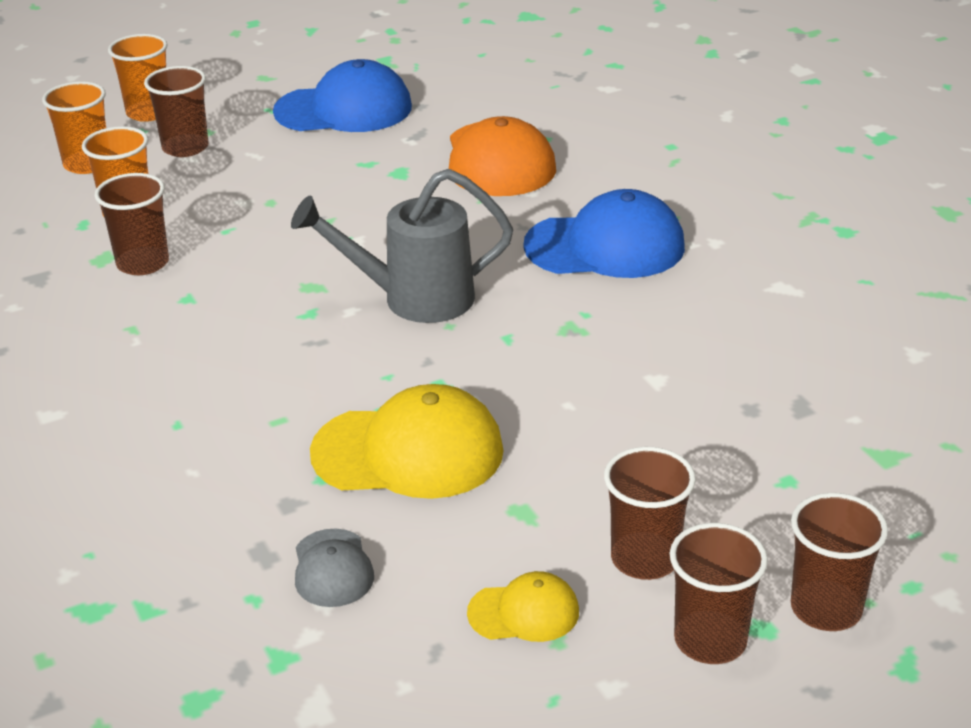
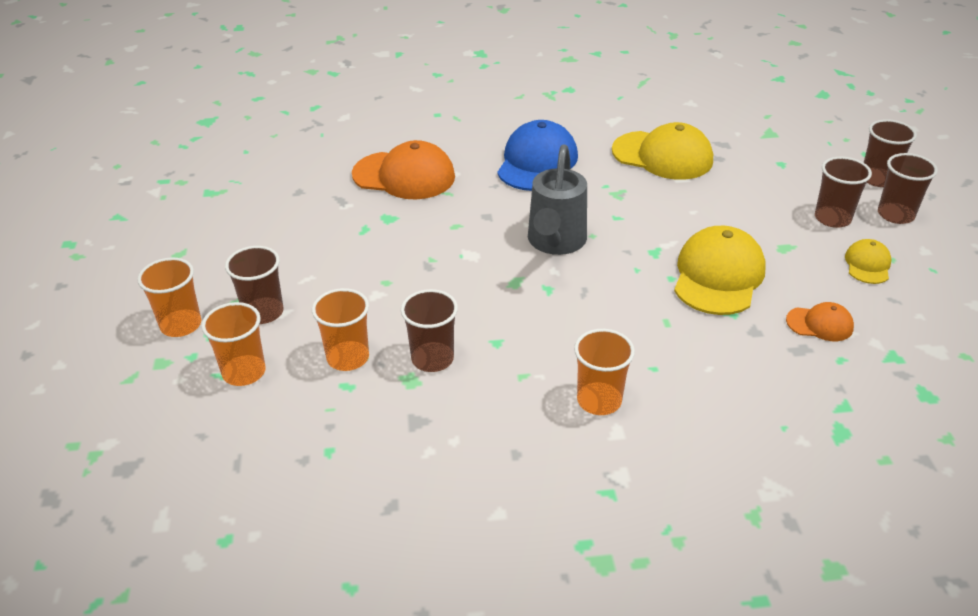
camera: 70 degrees left, 5 degrees up
(102, 391) = (599, 400): none -> orange cup
(332, 568) = (820, 324): grey cap -> orange cap
(344, 109) = (273, 225): blue cap -> none
(711, 351) = (662, 156): none -> yellow cap

